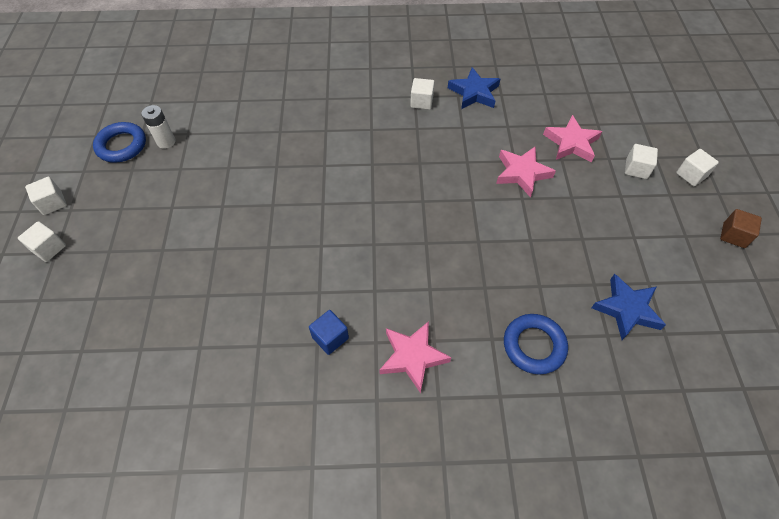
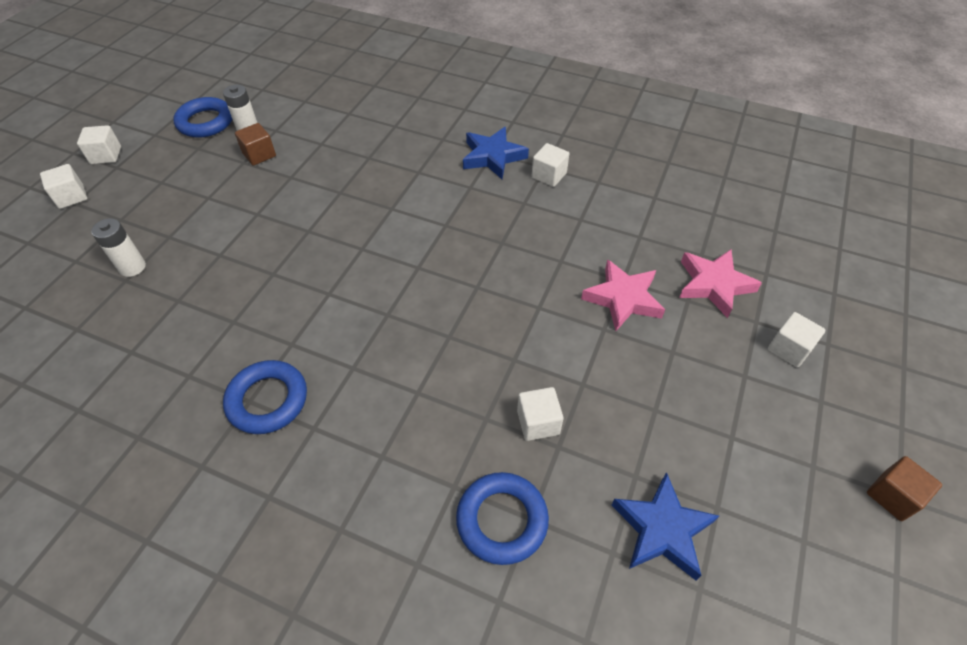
camera: 25 degrees right, 5 degrees down
(150, 284) = (132, 267): none -> white battery
(189, 158) = (259, 155): none -> brown cube
(330, 337) = (267, 400): blue cube -> blue ring
(412, 357) = (343, 464): pink star -> none
(474, 93) = (620, 185): blue star -> blue star (493, 156)
(691, 175) = (870, 386): white cube -> white cube (538, 422)

